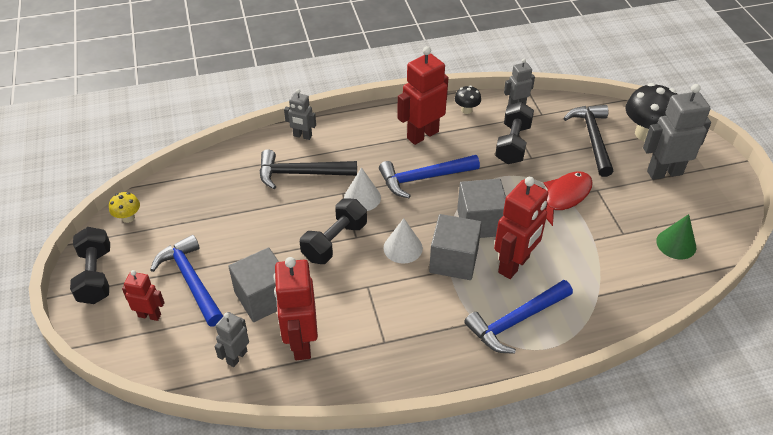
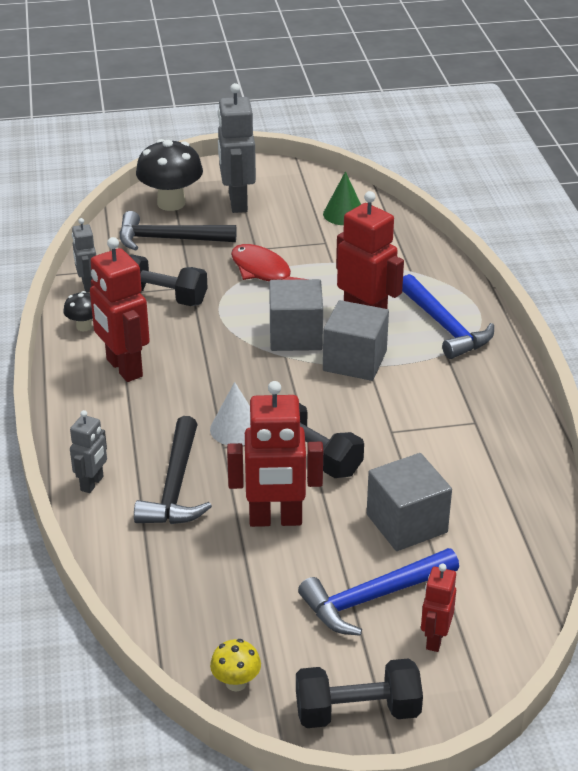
camera: 85 degrees left, 10 degrees down
(237, 357) = (502, 547): grey robot -> none
(301, 343) = (478, 490): red robot -> red robot (275, 520)
(403, 248) = (330, 399): white cone -> none
(424, 178) = (209, 373): blue hammer -> none

